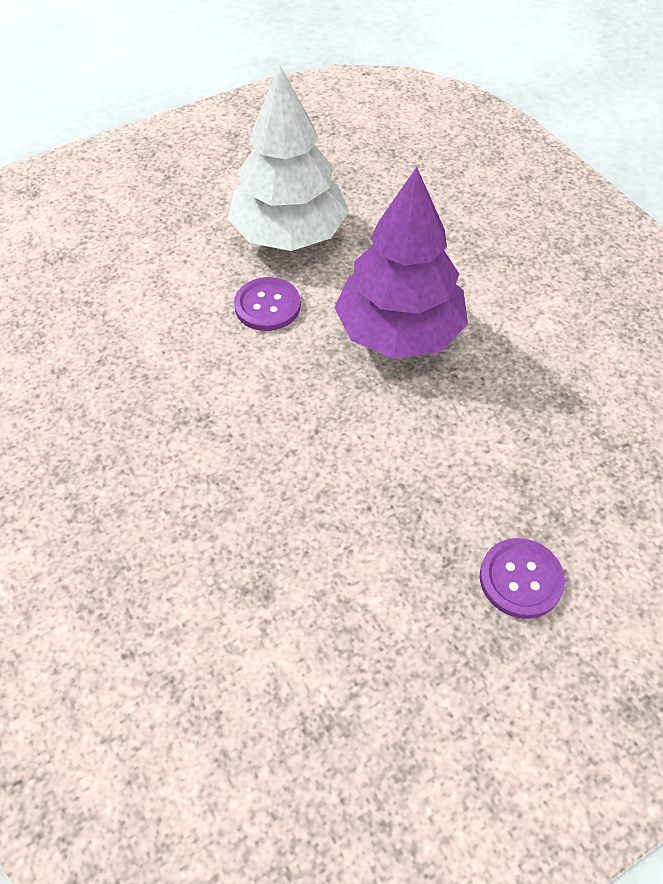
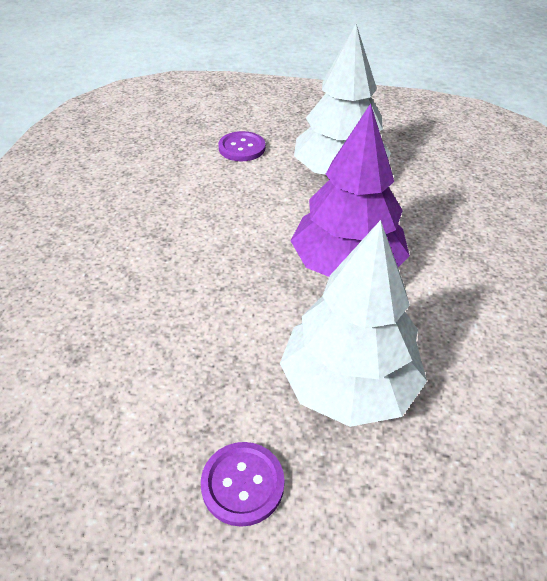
camera: 40 degrees right, 10 degrees down
(267, 306) = (277, 203): purple button -> purple button (242, 148)
(511, 441) = (348, 385): none -> white tree

